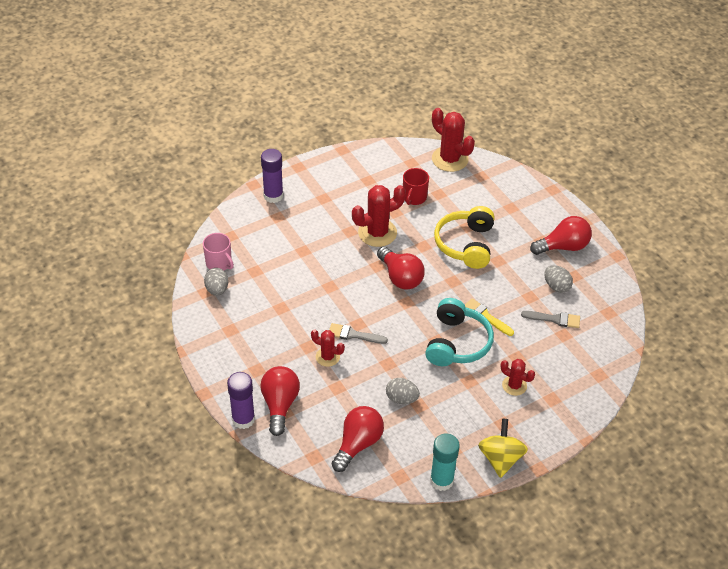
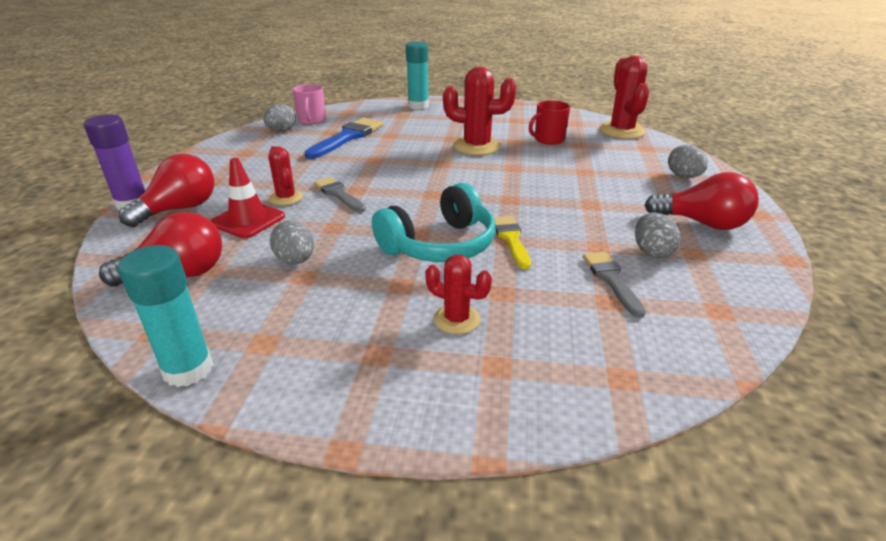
camera: 40 degrees right, 15 degrees down
(273, 196) = (418, 106): purple glue stick -> turquoise glue stick
(277, 271) = (347, 137): none -> blue brush
(334, 388) = (248, 220): none -> red traffic cone
(400, 277) = (454, 177): red light bulb -> none
(465, 244) = (564, 181): yellow headphones -> none
(500, 458) = (306, 395): yellow spinning top -> none
(514, 385) = (456, 319): red cactus -> red cactus turned 45 degrees counterclockwise
(525, 201) = (683, 176): none -> grey egg
(554, 319) = (611, 280): grey brush -> grey brush turned 150 degrees counterclockwise

